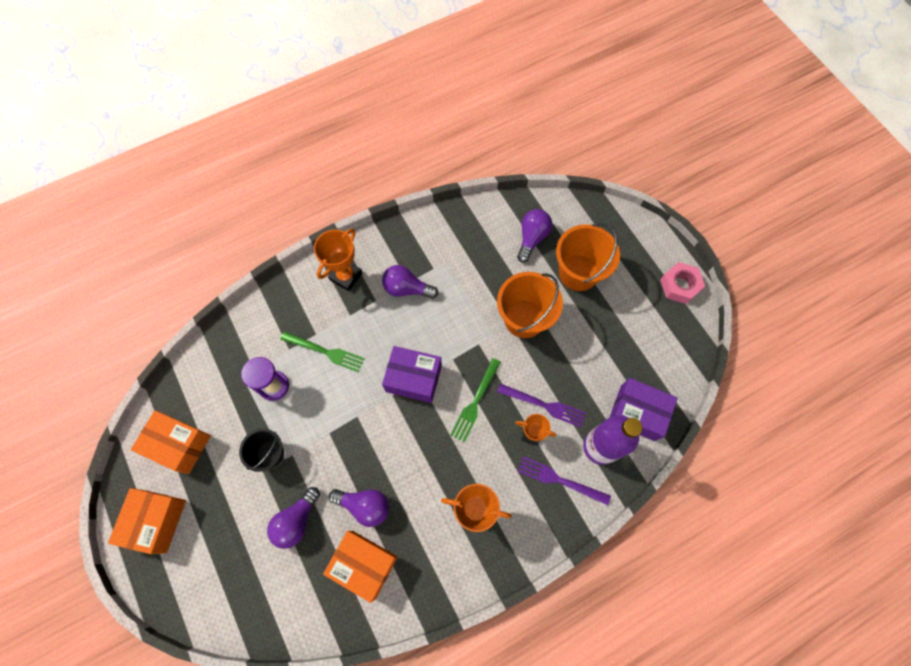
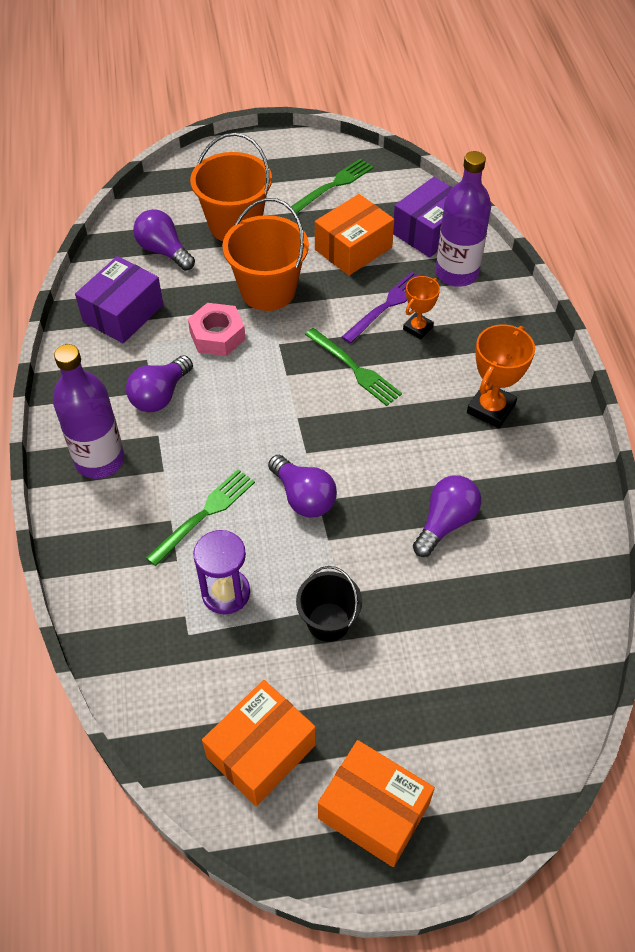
camera: 70 degrees left, 15 degrees down
(296, 521) = (439, 610): purple light bulb -> purple light bulb (303, 497)
(346, 276) = (100, 460): orange trophy -> purple bottle
(364, 564) = (522, 543): orange box -> orange box (353, 248)
(413, 378) = (293, 423): purple box -> purple box (123, 313)
(560, 480) = (482, 319): purple fork -> none
(653, 324) = (333, 185): none -> green fork
(679, 285) = (298, 150): pink nut -> pink nut (217, 336)

